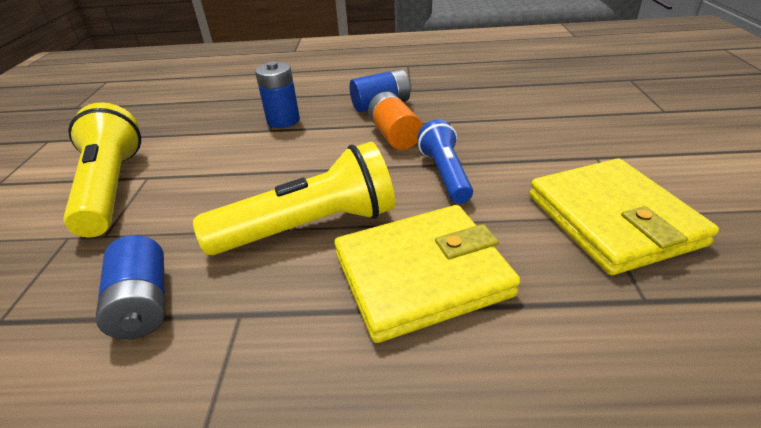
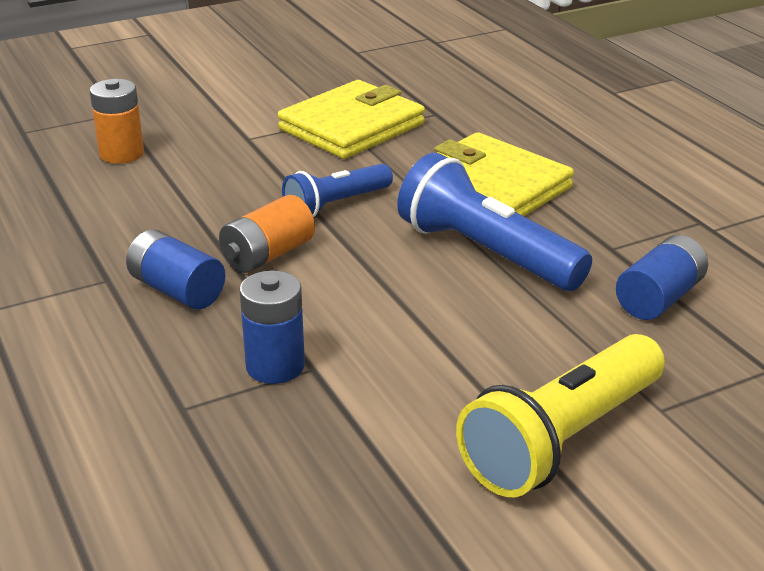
camera: 120 degrees left, 5 degrees down
(310, 227) = (486, 253): yellow flashlight -> blue flashlight
(580, 105) = (121, 154): none -> orange battery

